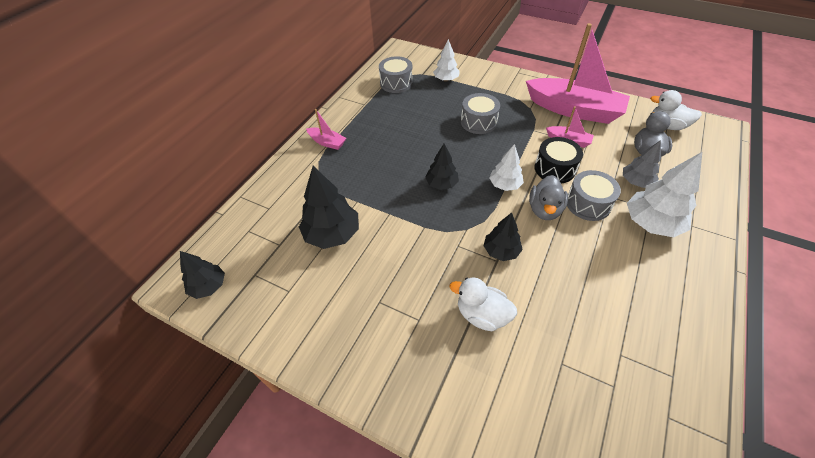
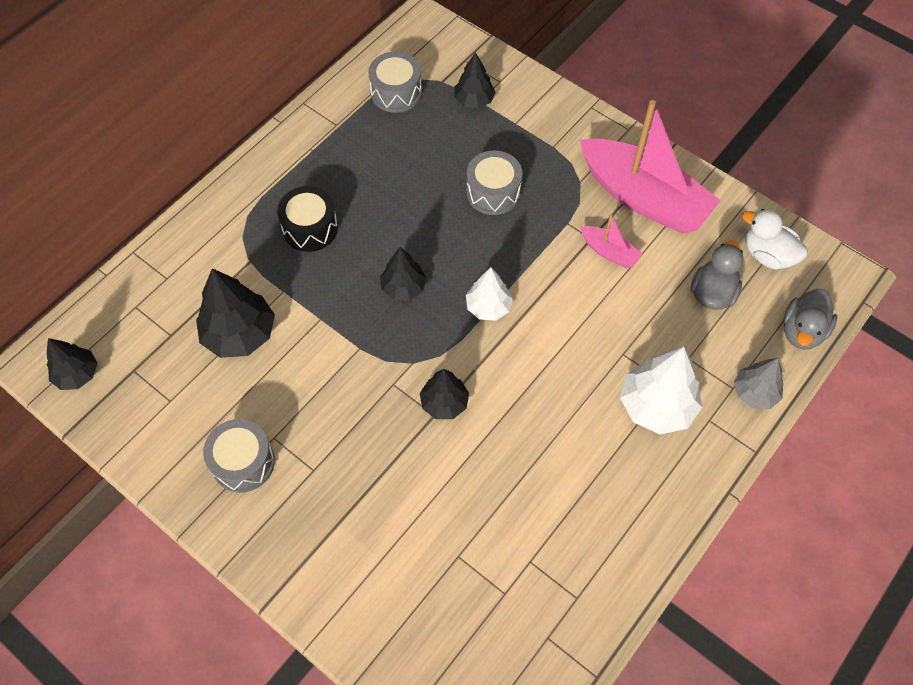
camera: 10 degrees right, 10 degrees up
(327, 142) = (266, 185): pink boat -> none
(446, 79) = (474, 100): white tree -> black tree
(482, 315) = (389, 480): white duck -> none
(544, 210) = (525, 356): grey duck -> grey duck (802, 331)
(554, 169) = (568, 295): black drum -> black drum (310, 228)
(588, 204) = (587, 359): grey drum -> grey drum (243, 462)
(636, 182) = (670, 339): grey tree -> grey tree (755, 393)

